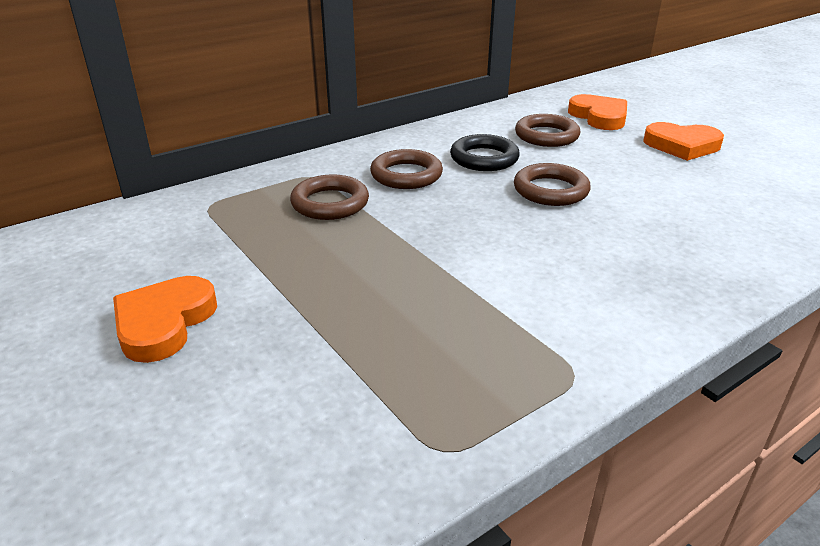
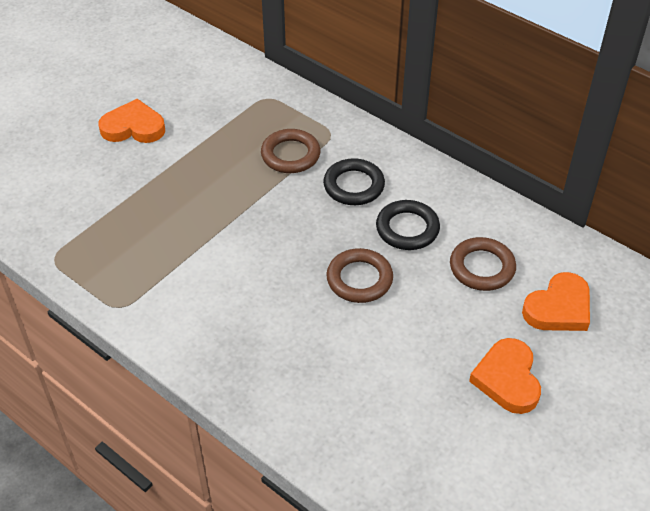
camera: 75 degrees right, 15 degrees up
(406, 175) = (354, 186): brown ring -> black ring

